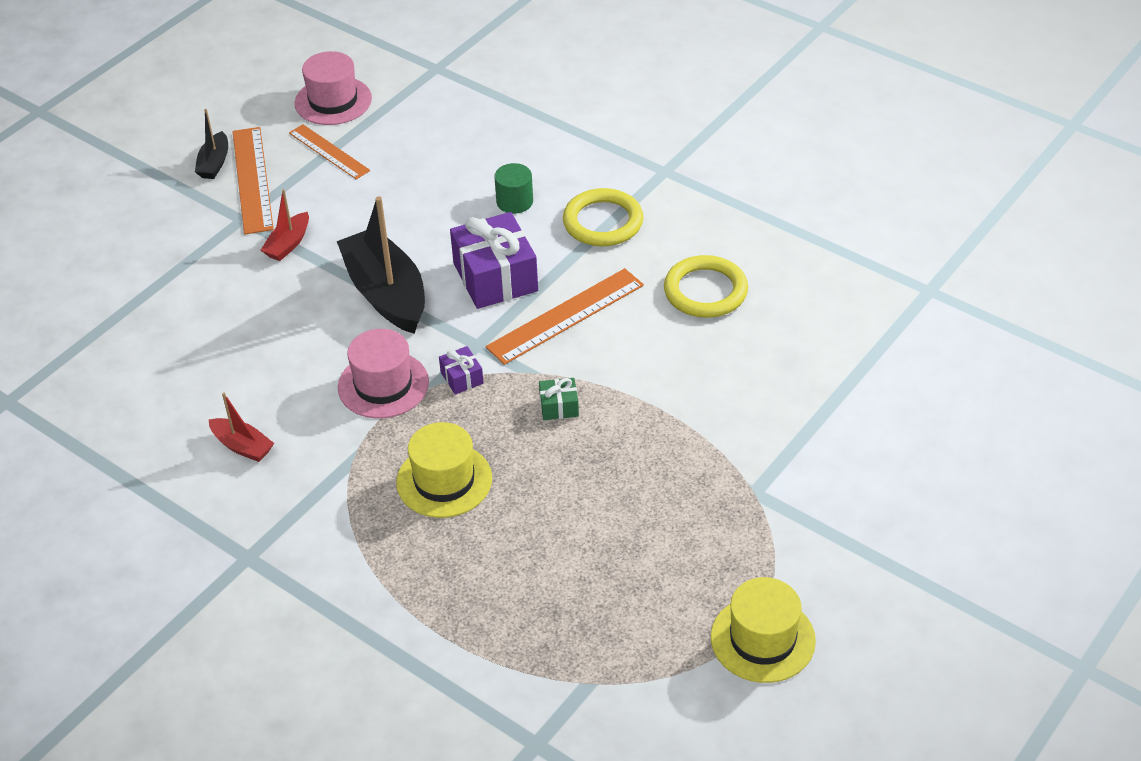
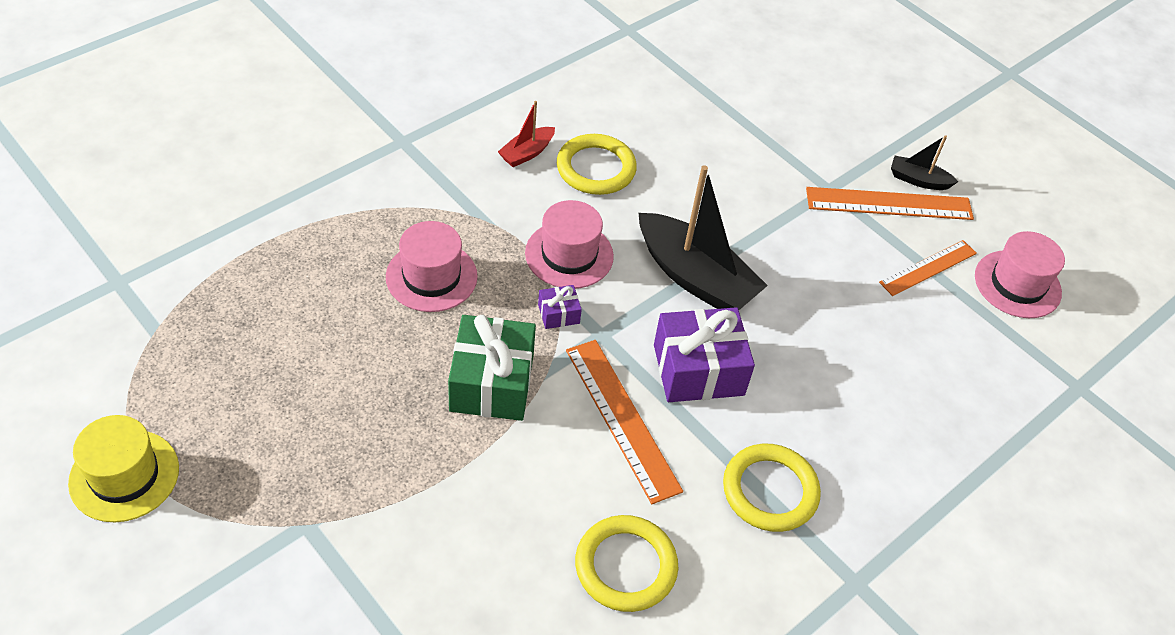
camera: 95 degrees right, 5 degrees up
(253, 387) = (596, 168): none -> yellow ring
(288, 244) = (785, 217): red boat -> none
(386, 293) = (695, 277): black boat -> black boat turned 60 degrees clockwise
(444, 480) = (431, 276): yellow hat -> pink hat
(514, 202) = (820, 413): green cylinder -> none
(559, 406) = (492, 383): green gift -> green gift, size x2.17

